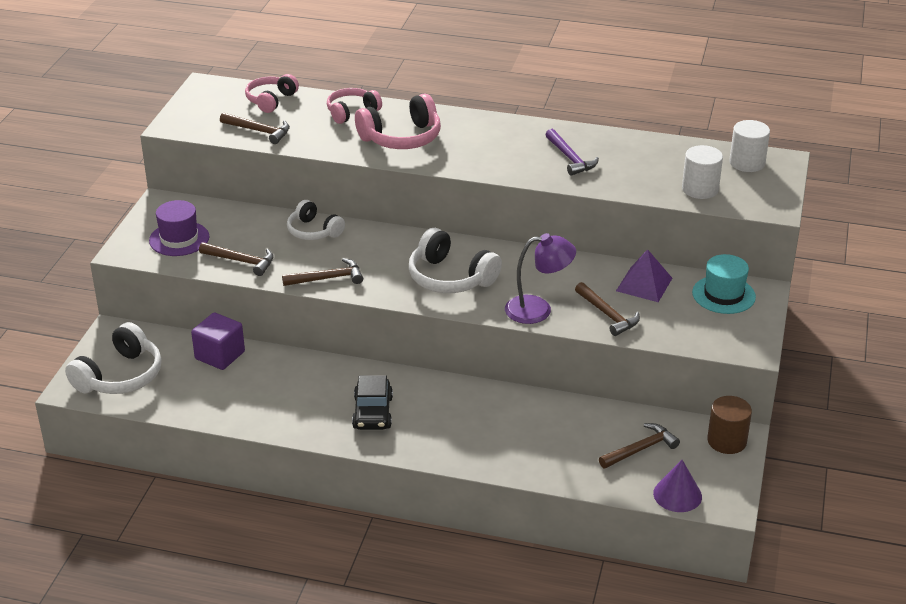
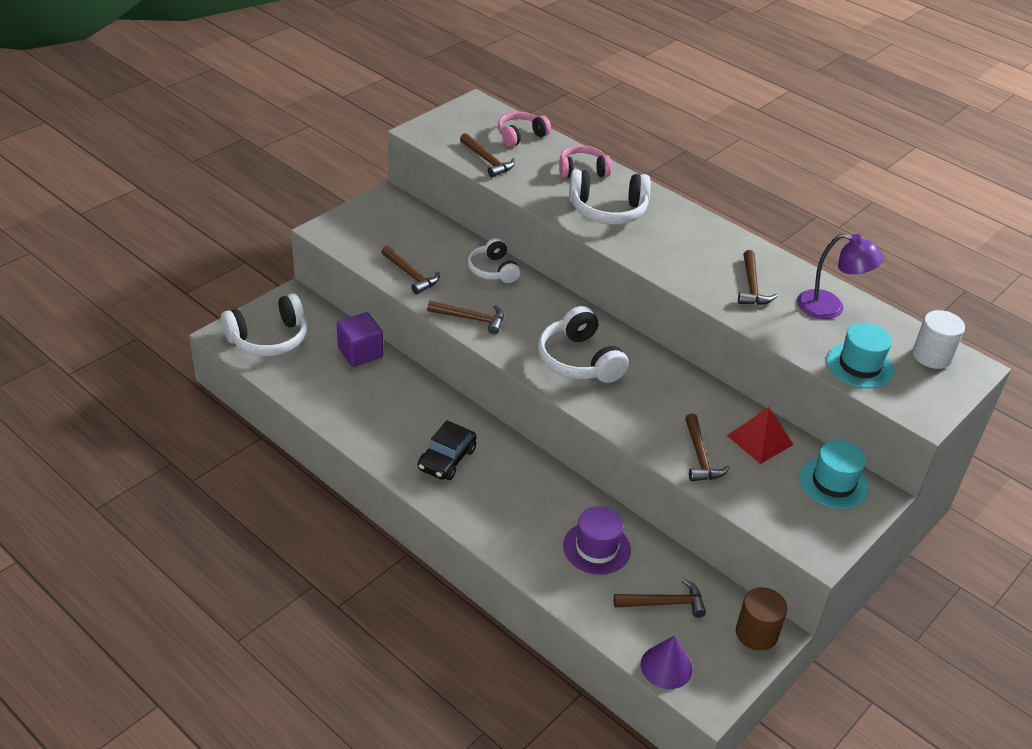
camera: 25 degrees right, 5 degrees up
(179, 239) = (376, 235): purple hat -> purple hat (596, 548)
(402, 138) = (607, 210): pink headphones -> white headphones
(538, 309) = (637, 424): purple lamp -> purple lamp (830, 308)
(570, 158) = (752, 286): purple hammer -> brown hammer
(644, 284) = (760, 440): purple pyramid -> red pyramid
(700, 189) = (859, 365): white cylinder -> turquoise hat

